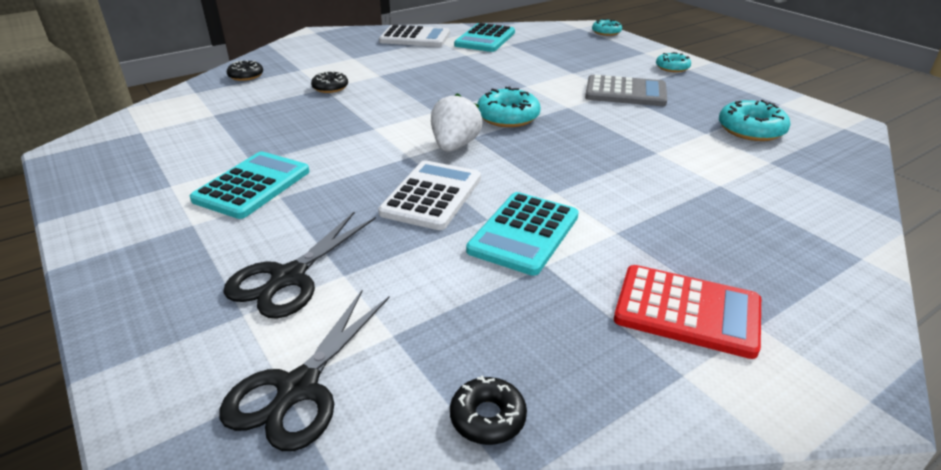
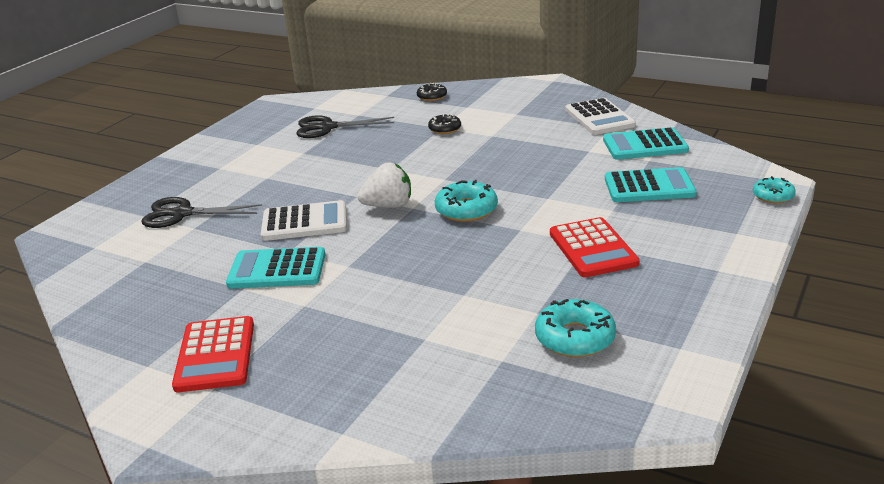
camera: 65 degrees right, 5 degrees down
(252, 185) = (273, 164): turquoise calculator -> turquoise calculator (649, 187)
(298, 389) = (92, 252): black scissors -> black scissors (327, 127)
(488, 417) = (88, 309): black donut -> none
(625, 92) = (593, 248): grey calculator -> red calculator
(672, 67) = (707, 259): turquoise donut -> none

